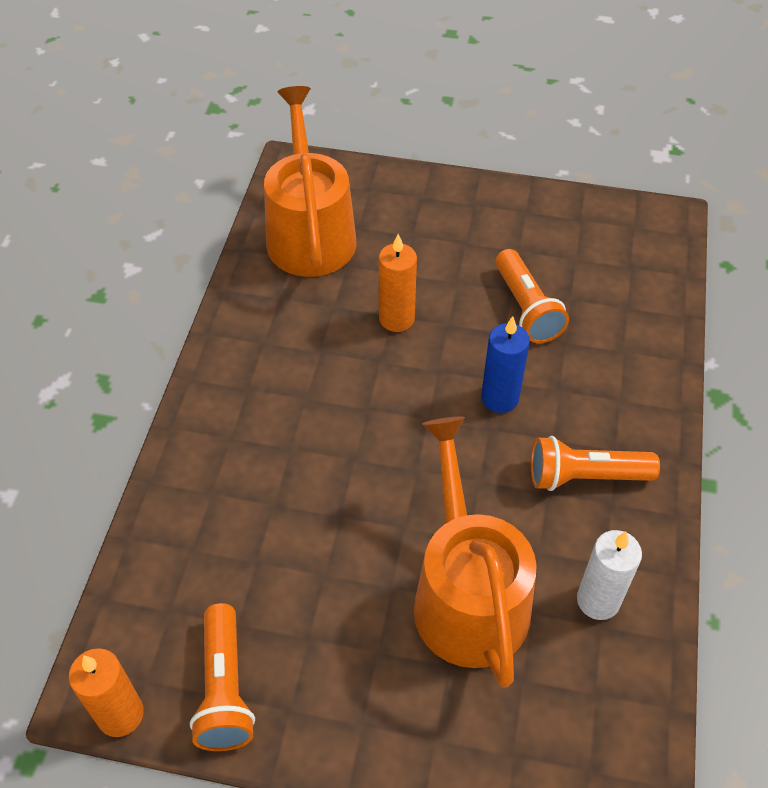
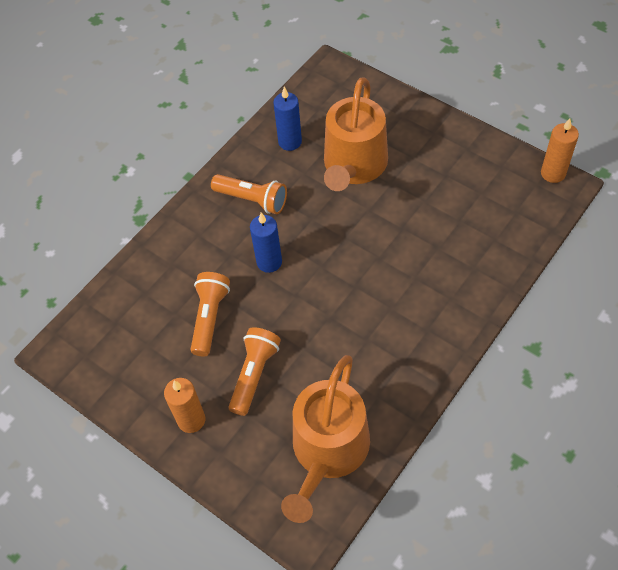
camera: 150 degrees left, 5 degrees up
(225, 689) = (496, 167): orange flashlight -> orange flashlight (254, 374)
(396, 319) = (302, 344): orange candle -> orange candle (191, 420)
(598, 600) = (290, 142): white candle -> blue candle

